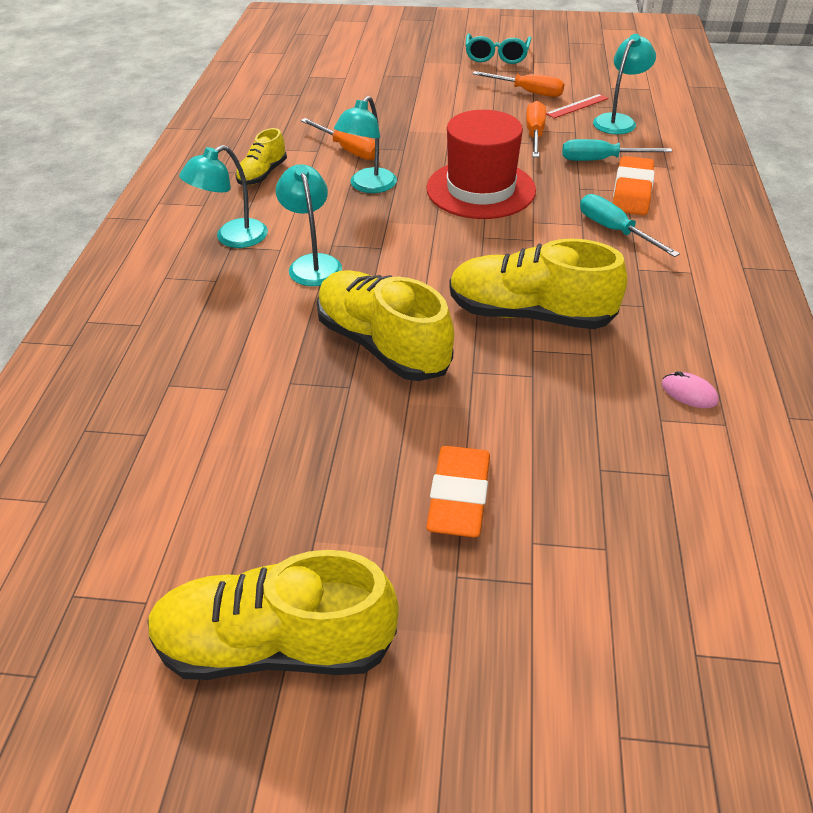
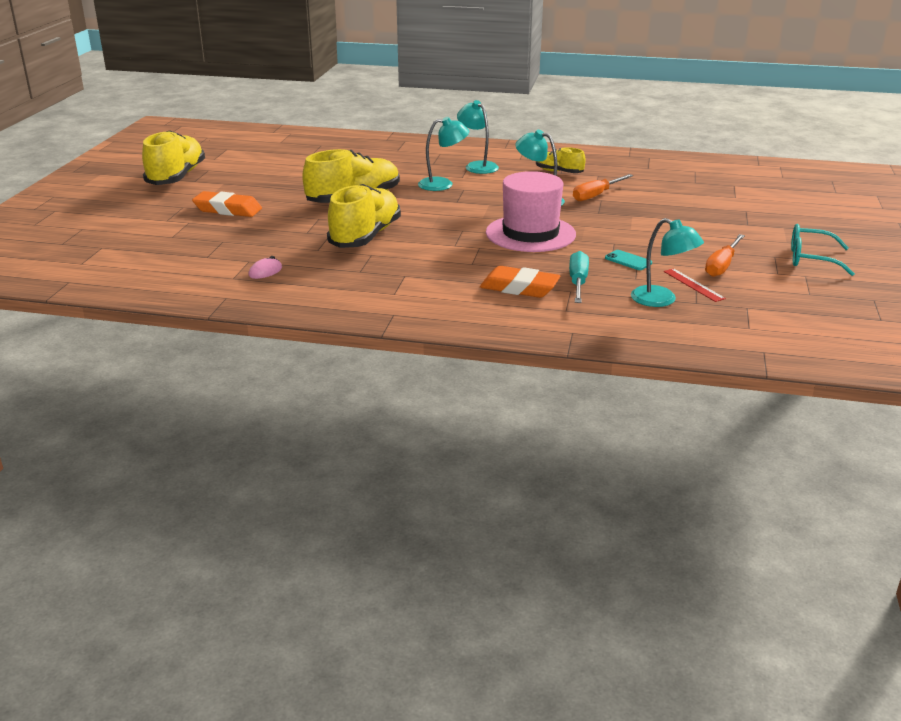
camera: 95 degrees right, 15 degrees down
(480, 189) = (530, 234): red hat -> pink hat
(534, 134) = (628, 260): orange screwdriver -> turquoise phone
(614, 230) = (459, 273): turquoise screwdriver -> none

